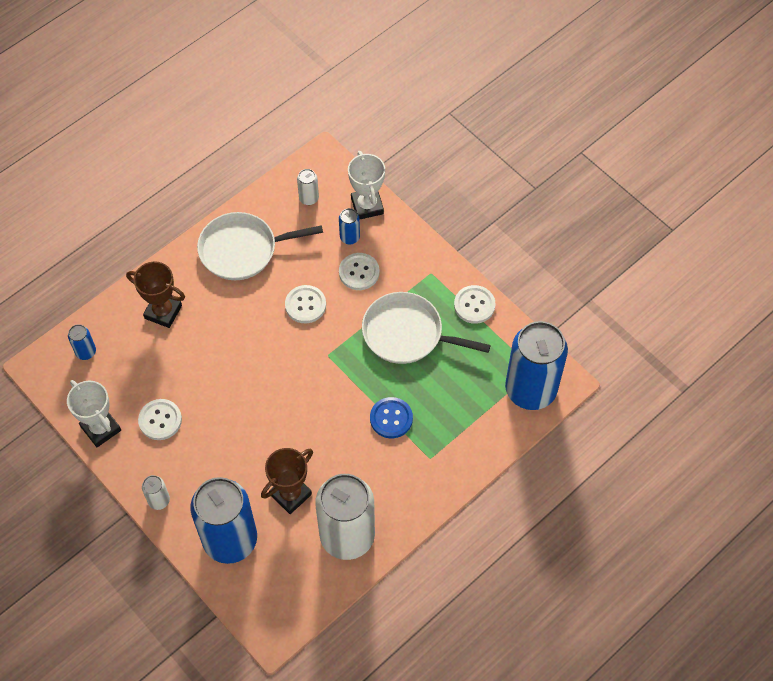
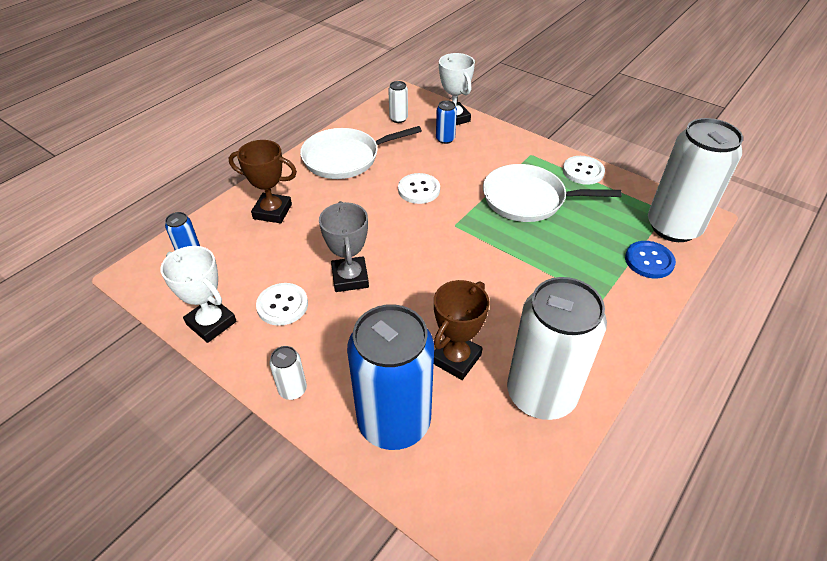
camera: 10 degrees left, 15 degrees down
(221, 400) = (350, 278): none -> grey trophy
(359, 272) = (463, 161): white button -> none
(391, 418) = (543, 269): blue button -> blue button (649, 261)
(530, 390) = (673, 227): blue can -> white can

